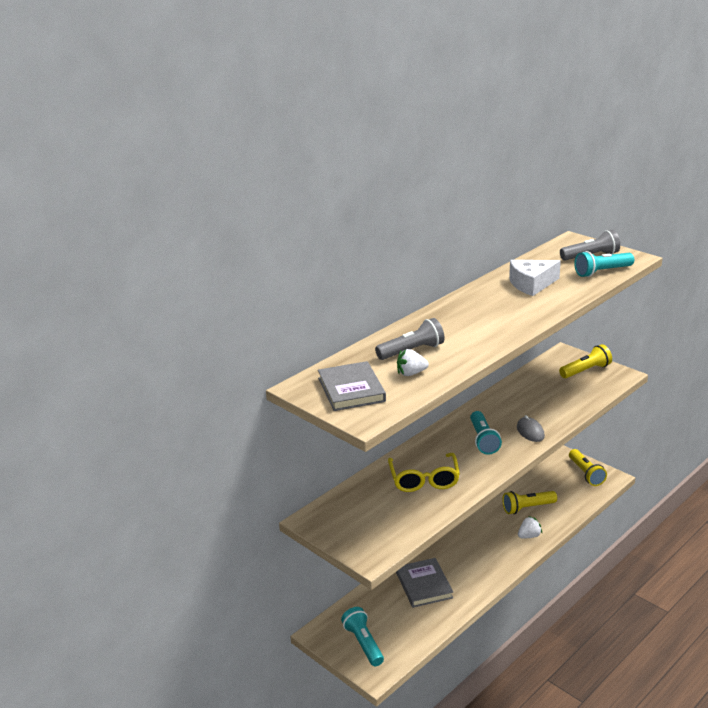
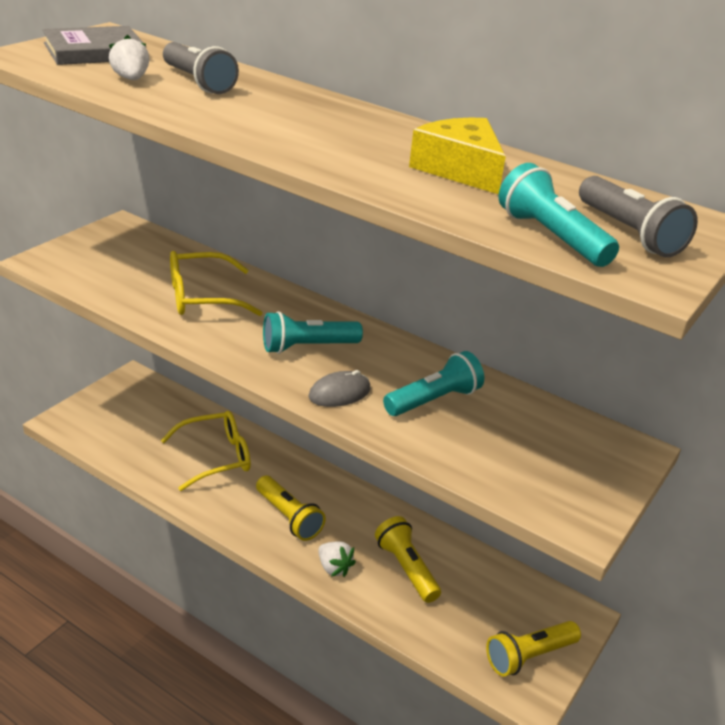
camera: 75 degrees right, 5 degrees up
(363, 643) = (113, 410): turquoise flashlight -> turquoise flashlight (434, 400)
(424, 585) = (216, 457): grey book -> yellow glasses
(531, 284) = (460, 169): white cheese -> yellow cheese
(586, 370) = (575, 473): yellow flashlight -> yellow flashlight (289, 517)

